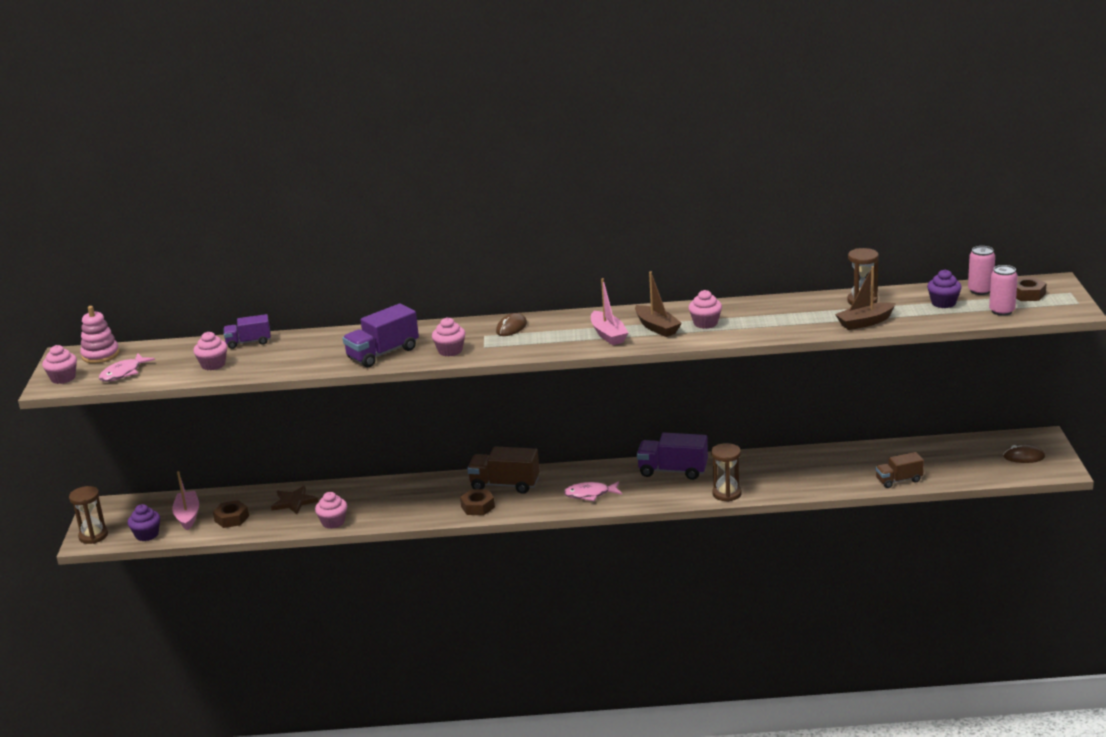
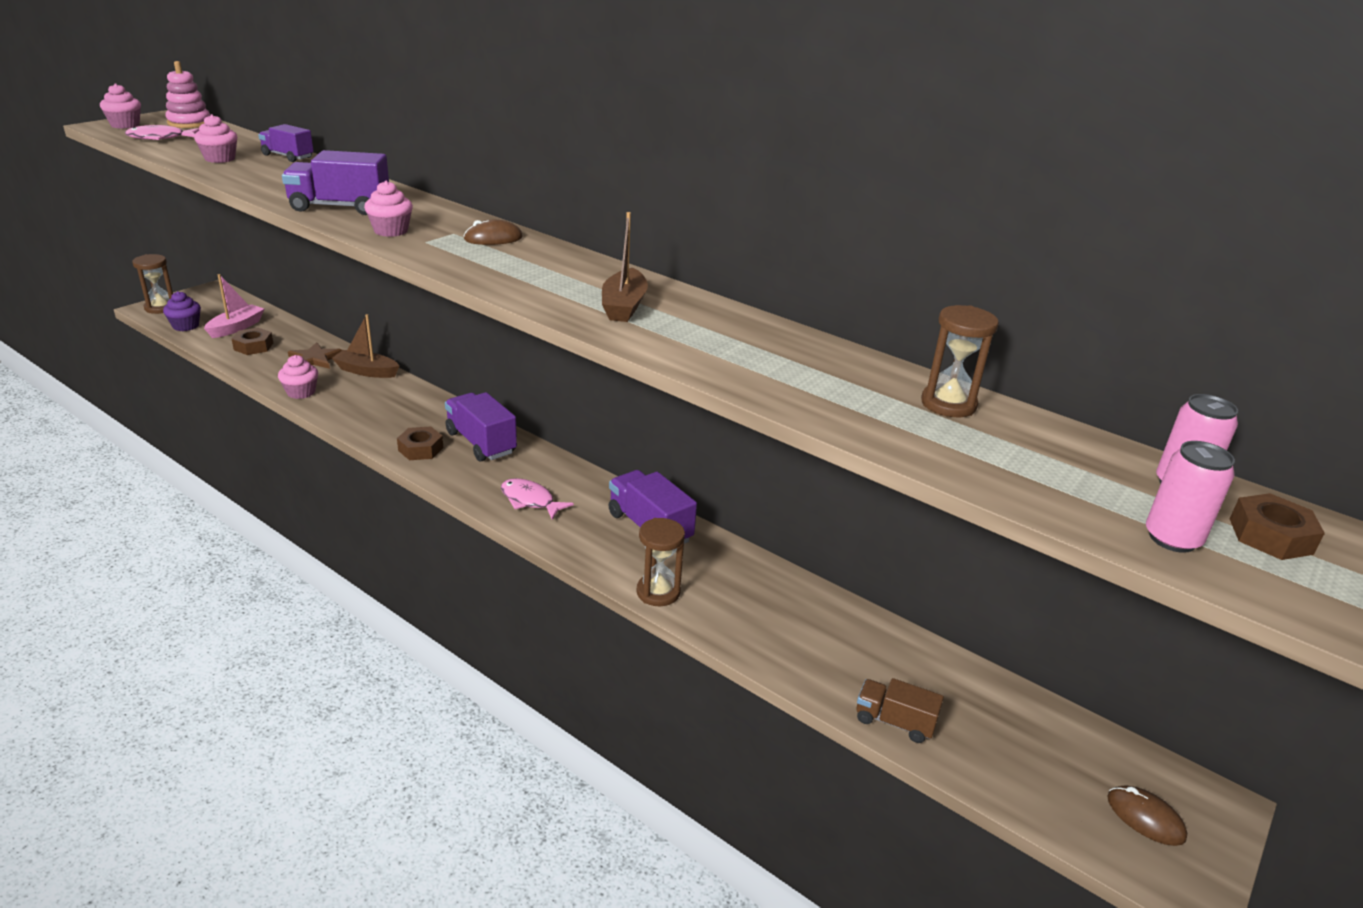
camera: 35 degrees right, 5 degrees up
(505, 485) = (481, 443): brown truck -> purple truck
(608, 335) = (558, 288): pink boat -> none
(705, 323) = (686, 329): pink cupcake -> none
(865, 322) = (896, 434): brown boat -> brown boat (367, 371)
(943, 303) = (1079, 471): purple cupcake -> none

